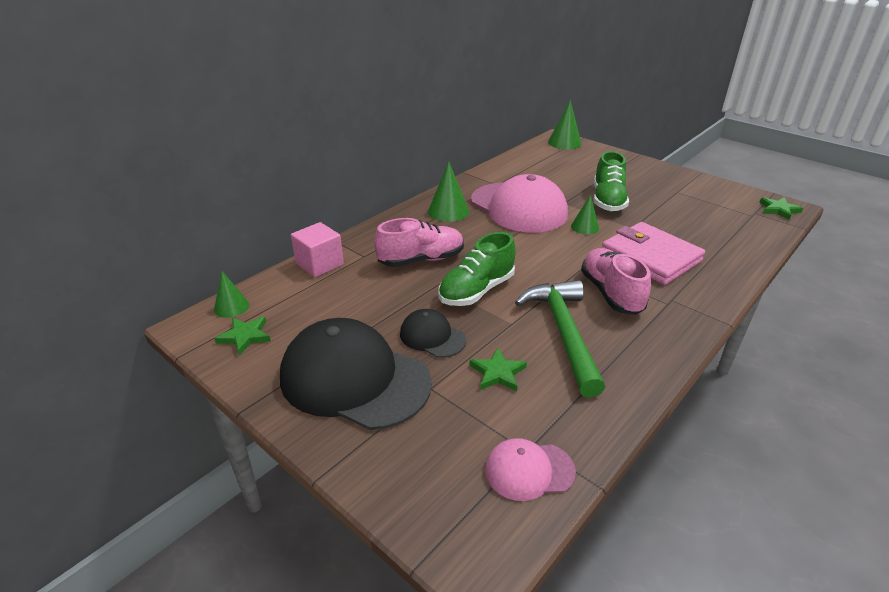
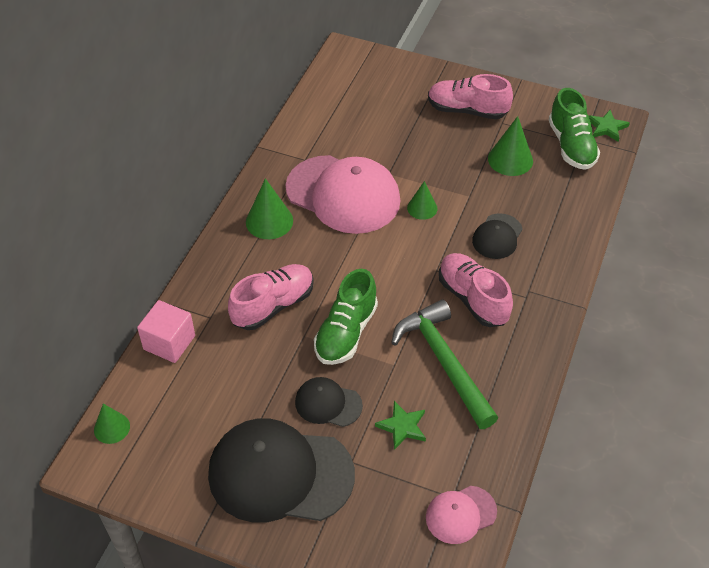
camera: 20 degrees left, 15 degrees up
(245, 336) = (149, 459): green star -> none
(564, 142) = (356, 59): green cone -> green cone (510, 159)
(608, 200) = (434, 157): green shoe -> green shoe (571, 146)
(647, 180) = (467, 110): none -> pink shoe
(650, 257) = (497, 236): pink wallet -> black cap

